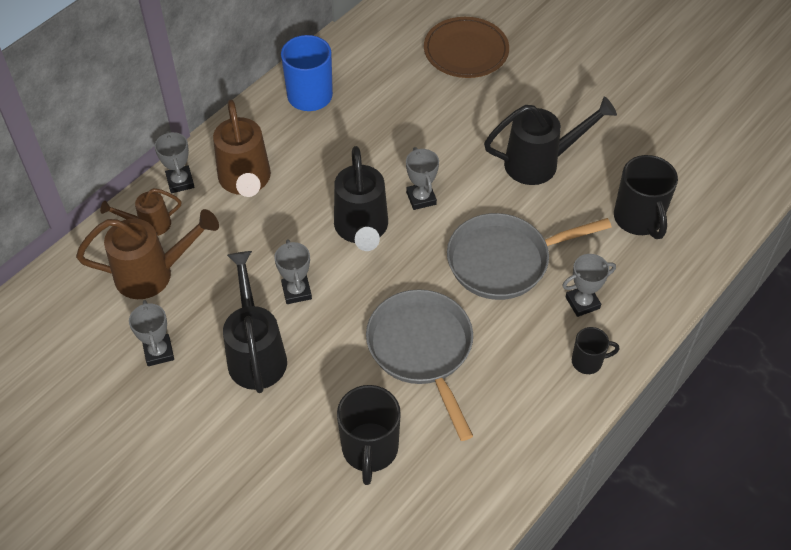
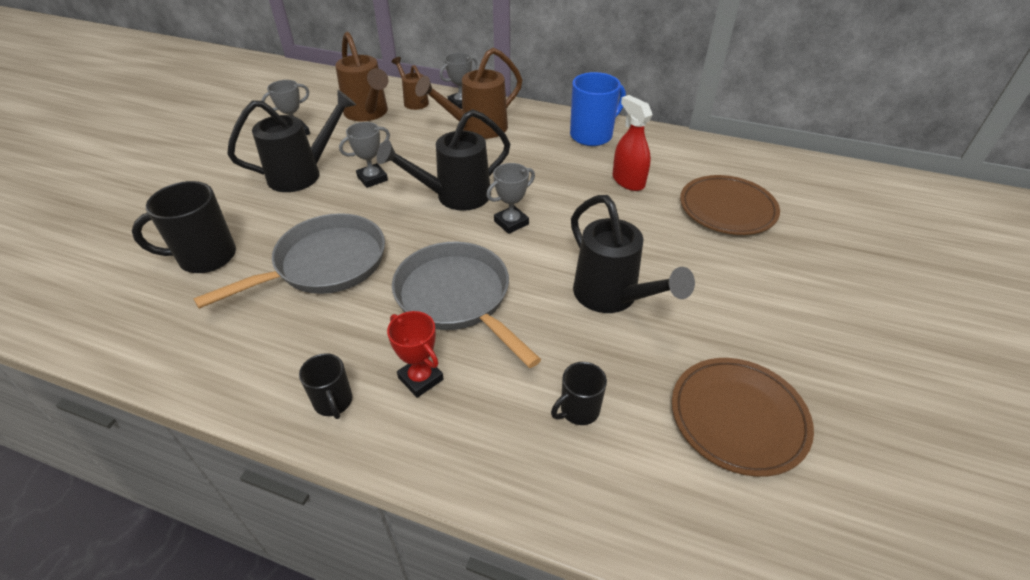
camera: 70 degrees right, 10 degrees down
(398, 97) = (628, 181): none -> red spray bottle
(582, 303) = (421, 378): grey trophy -> red trophy
(638, 219) = (578, 410): black mug -> black mug, size x0.57
(668, 141) = (738, 417): none -> brown plate

